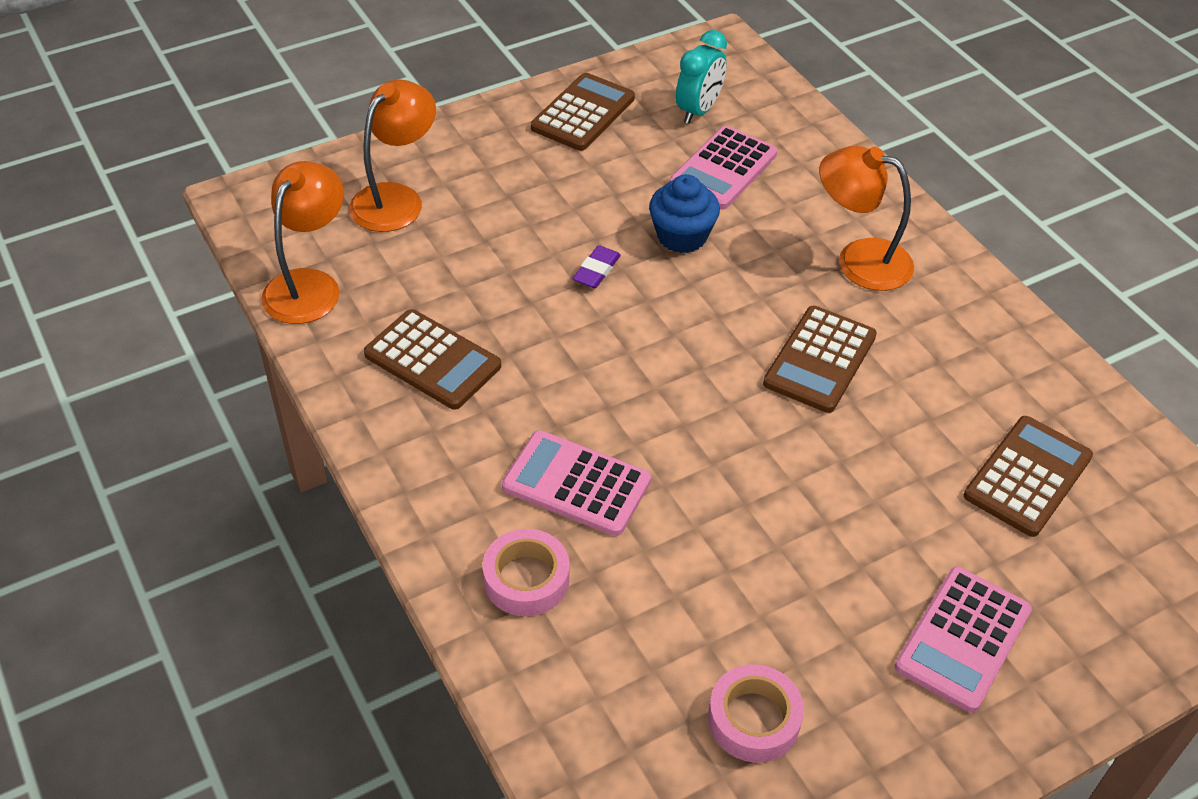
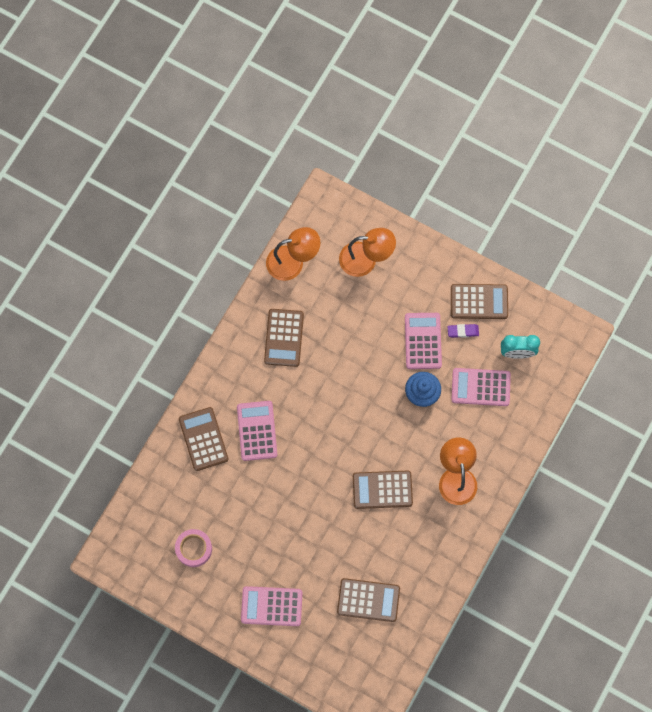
camera: 60 degrees right, 25 degrees up
(526, 579) = (203, 439): pink tape -> brown calculator
(593, 196) = (423, 341): none -> pink calculator
(596, 270) = (376, 370): purple eraser -> purple eraser (463, 331)

